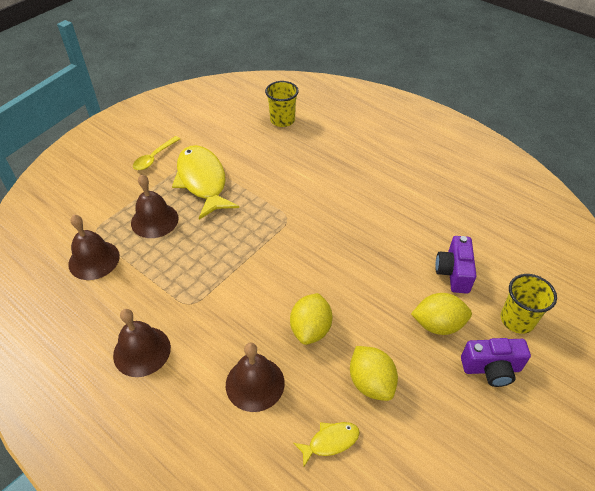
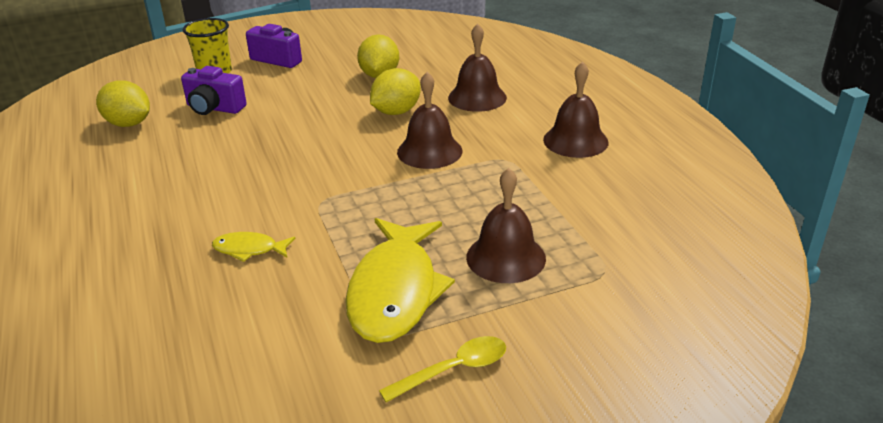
camera: 150 degrees left, 15 degrees down
(94, 260) = (613, 235): brown bell -> brown bell (429, 151)
(282, 120) = (149, 360): yellow cup -> none
(330, 441) = (442, 62): yellow fish -> yellow fish (249, 249)
(438, 324) = (281, 86): yellow lemon -> yellow lemon (128, 124)
(453, 273) = (214, 108): purple camera -> purple camera turned 75 degrees clockwise

